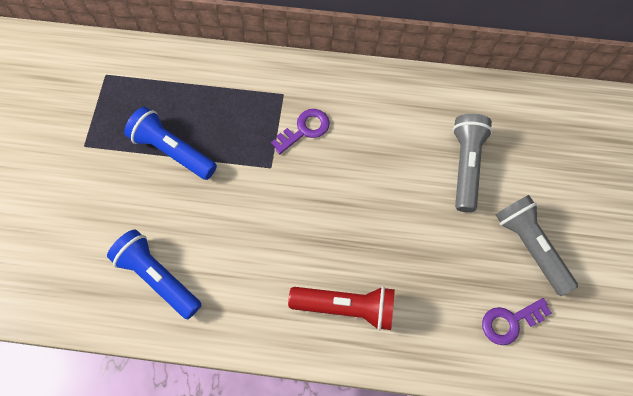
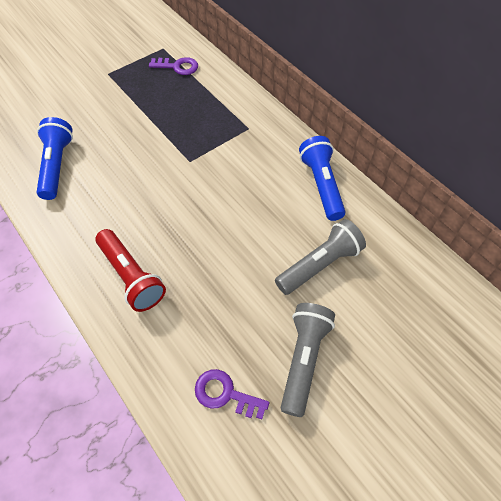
camera: 45 degrees right, 10 degrees down
(173, 151) = (147, 110): blue flashlight -> blue flashlight (321, 185)
(304, 129) = (236, 157): purple key -> purple key (178, 67)

